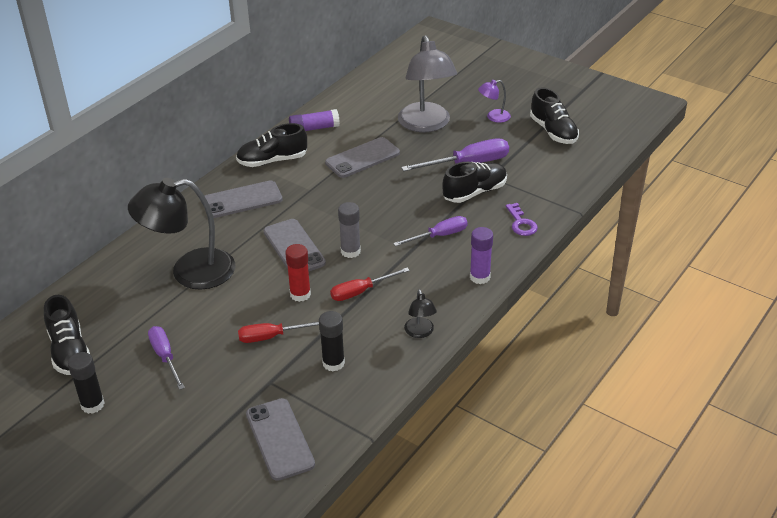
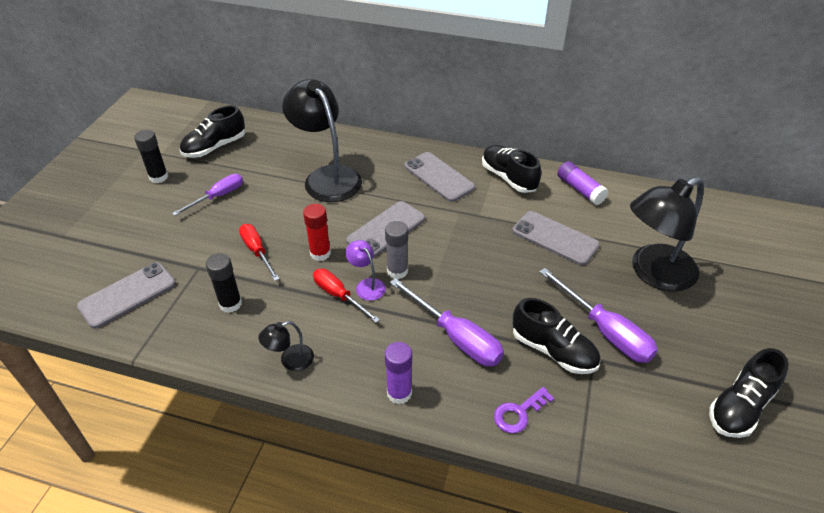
camera: 70 degrees right, 5 degrees up
(426, 125) = (653, 273): grey lamp -> black lamp
(439, 236) = (456, 337): purple screwdriver -> purple screwdriver, size x1.51
(493, 117) = (720, 333): purple lamp -> purple lamp (367, 285)

